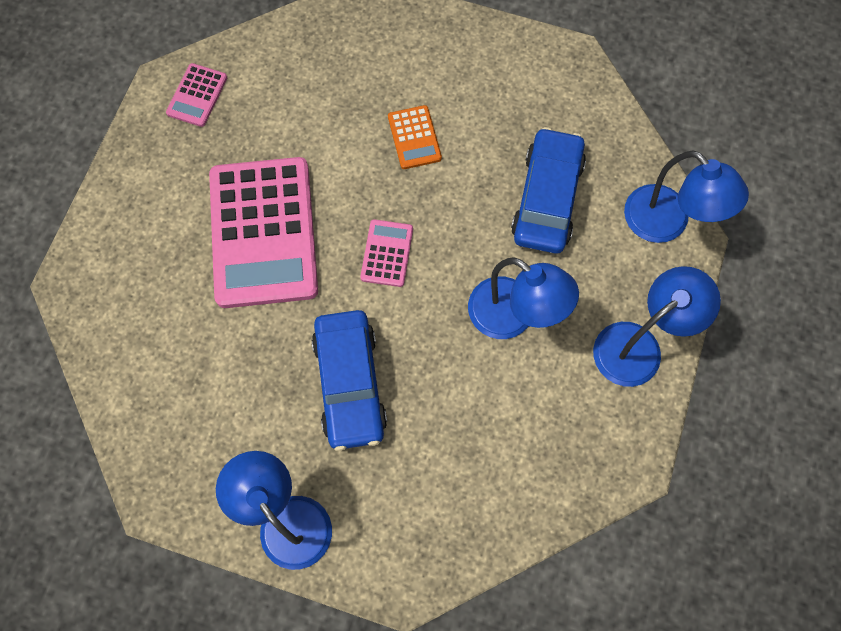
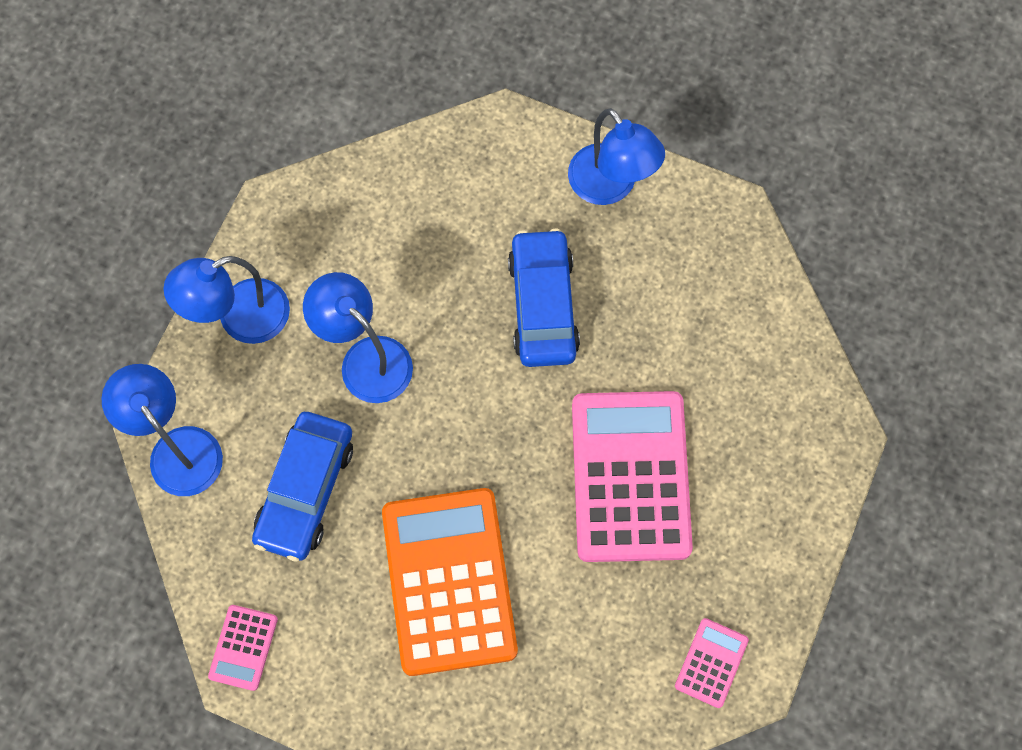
camera: 175 degrees left, 0 degrees up
(387, 253) = (493, 440): pink calculator -> pink calculator (243, 647)
(414, 137) = (449, 581): orange calculator -> orange calculator, size x2.30

